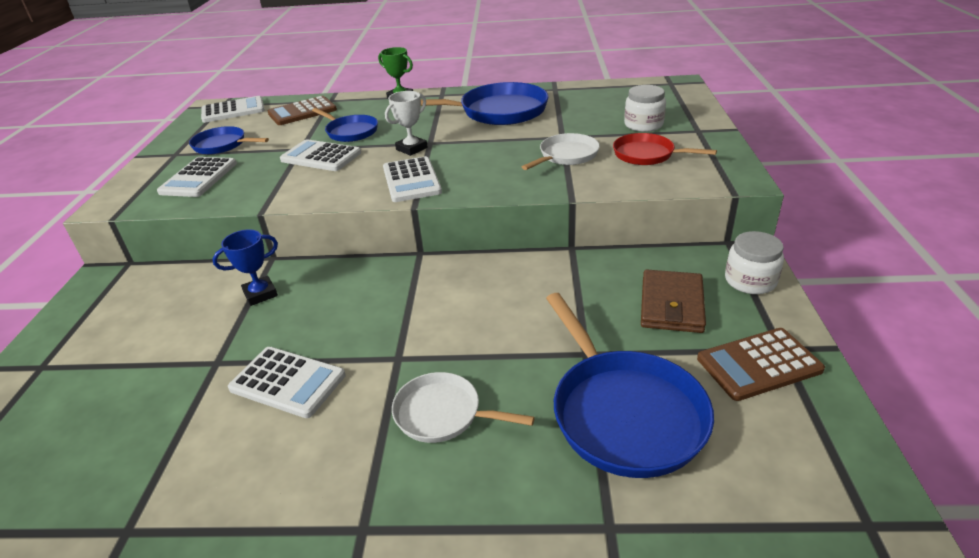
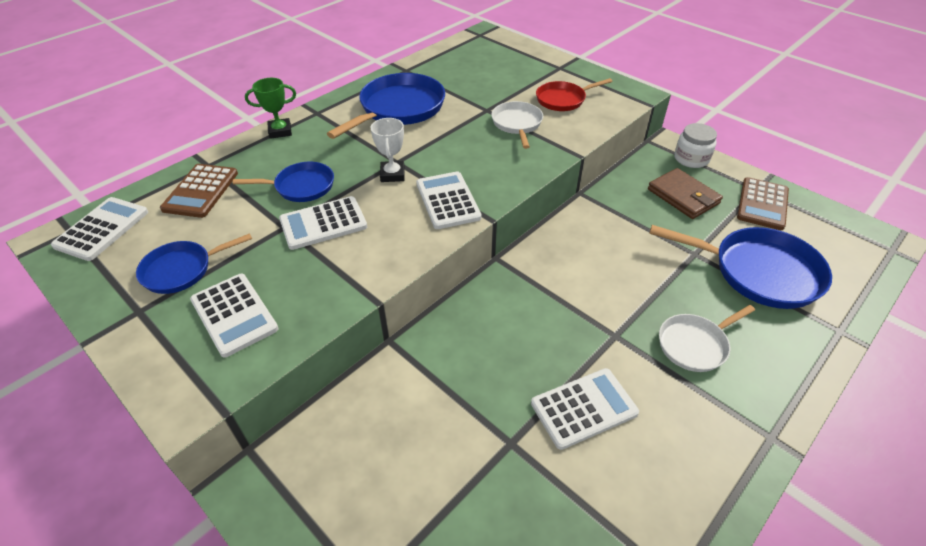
camera: 50 degrees left, 10 degrees up
(260, 294) = (439, 372): blue trophy -> none
(411, 180) = (447, 201): white calculator -> white calculator turned 135 degrees counterclockwise
(643, 125) = (521, 77): white jar -> none

